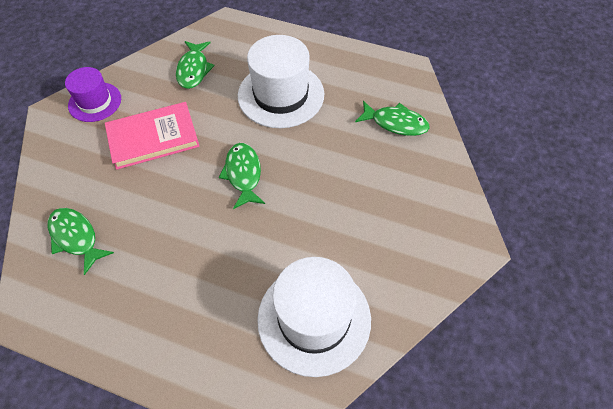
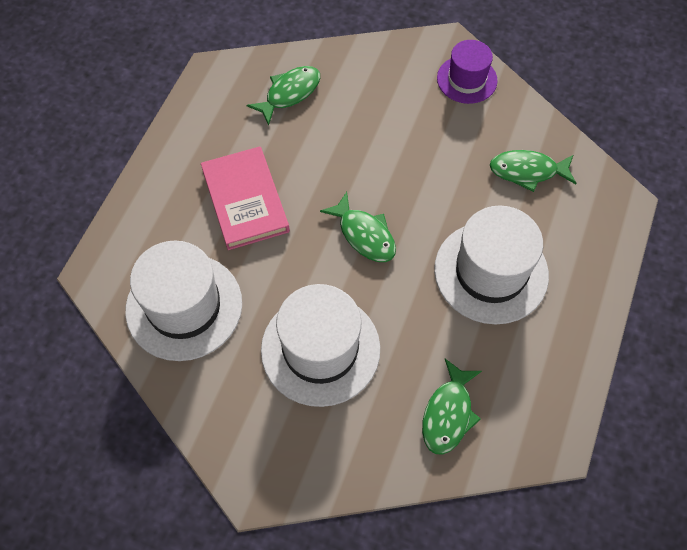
camera: 90 degrees right, 5 degrees up
(153, 138) = (415, 142): pink book -> pink book (245, 200)
(243, 174) = (364, 235): green fish -> green fish turned 60 degrees clockwise
(351, 204) = (320, 349): none -> white hat

